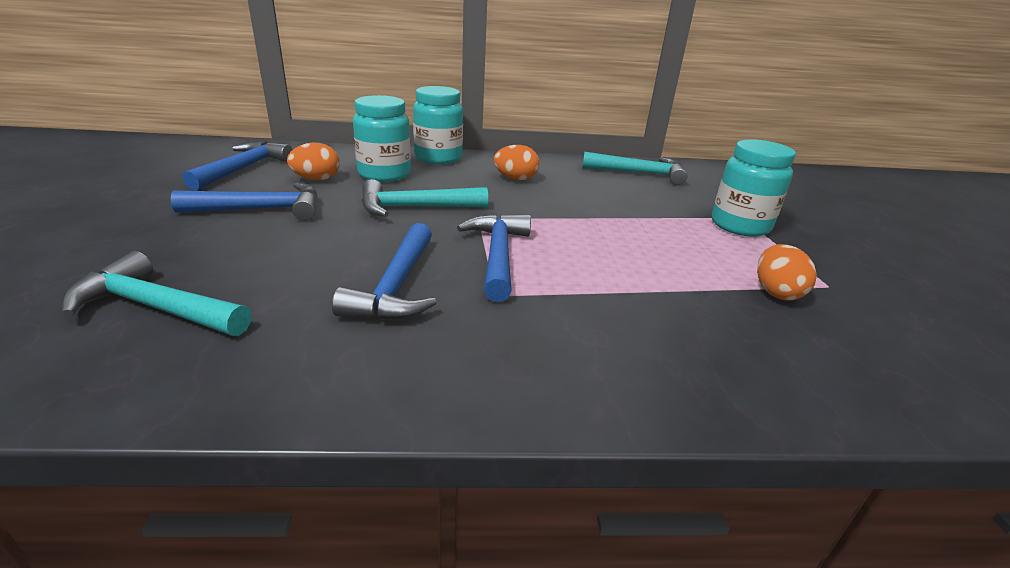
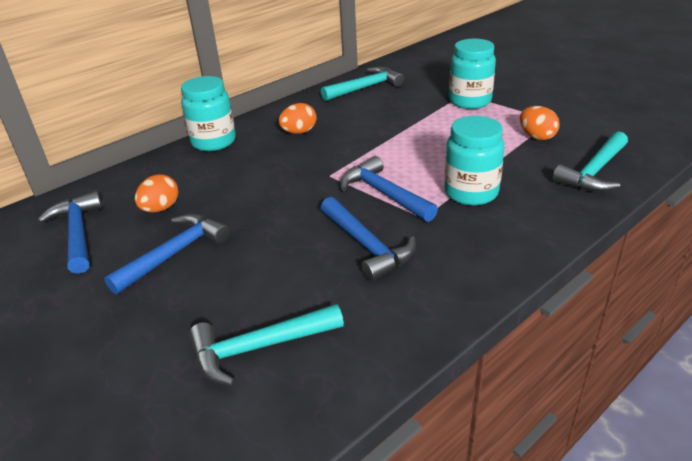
camera: 35 degrees left, 5 degrees up
(384, 174) = (203, 177): turquoise jar -> turquoise jar (471, 192)
(415, 207) = (277, 190): turquoise hammer -> turquoise hammer (594, 172)

